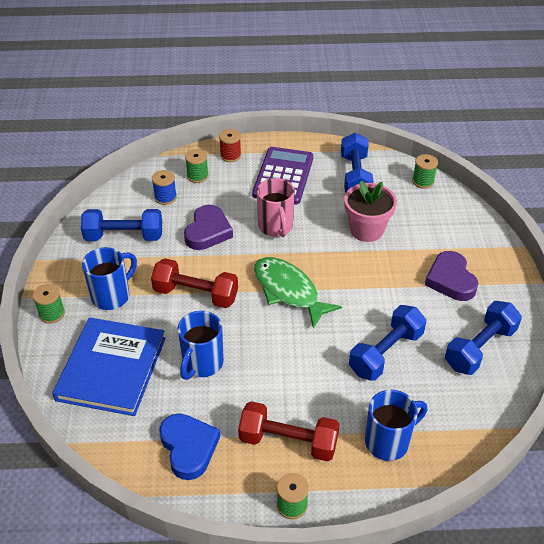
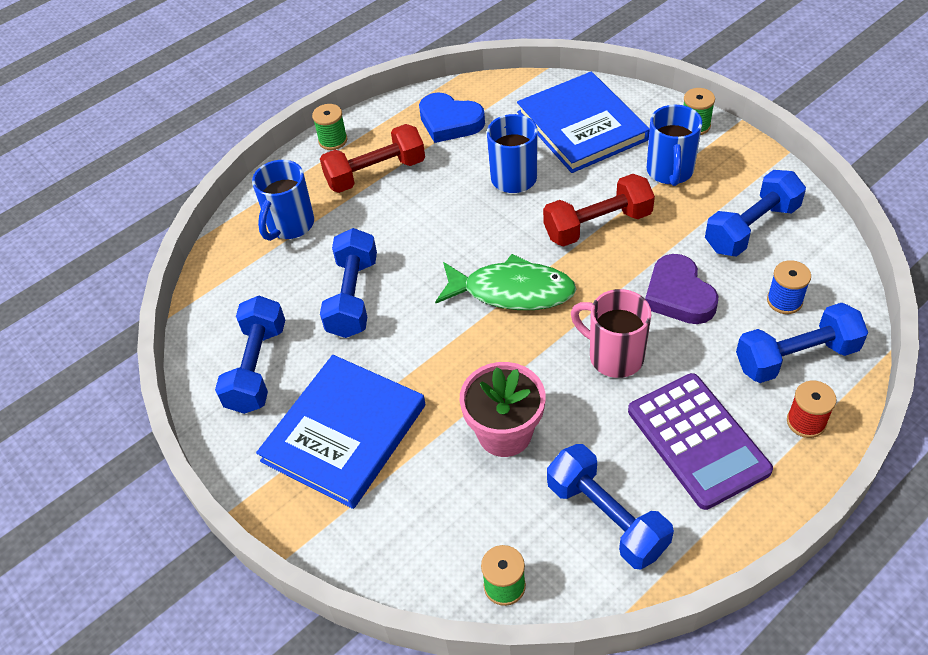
camera: 145 degrees right, 5 degrees up
(197, 176) = (796, 357): green spool -> blue dumbbell
(450, 280) = (344, 433): purple heart -> blue book

